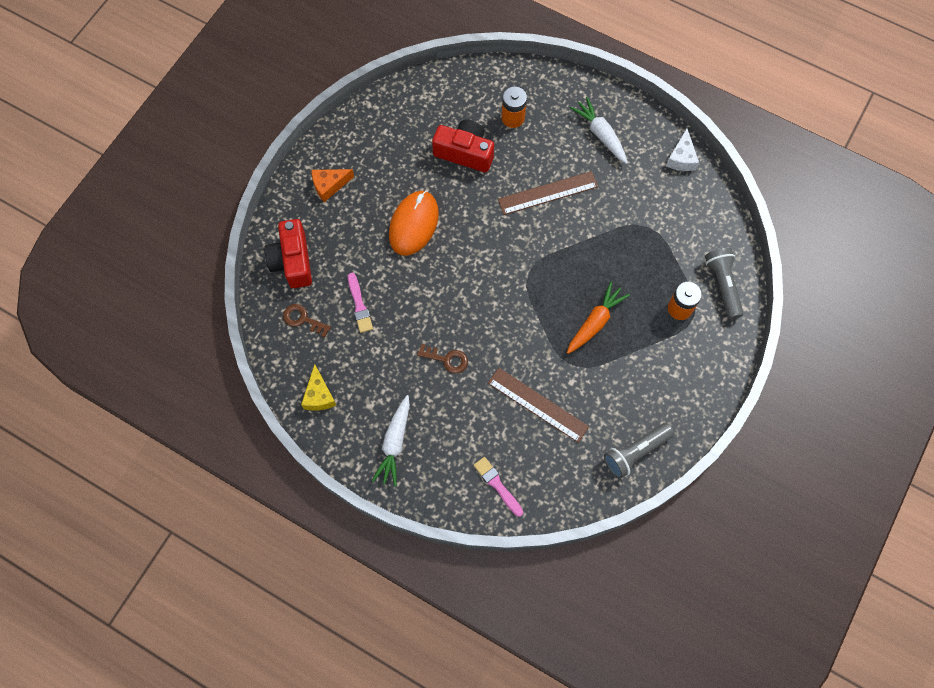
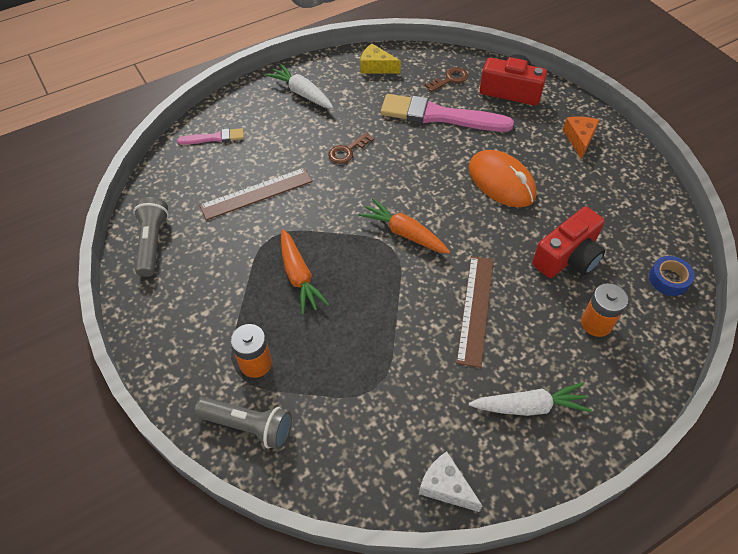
camera: 120 degrees right, 15 degrees down
(359, 305) = (439, 116): pink brush -> pink brush, size x2.04
(447, 86) = (668, 279): none -> blue tape
(509, 270) = (404, 233): none -> orange carrot

